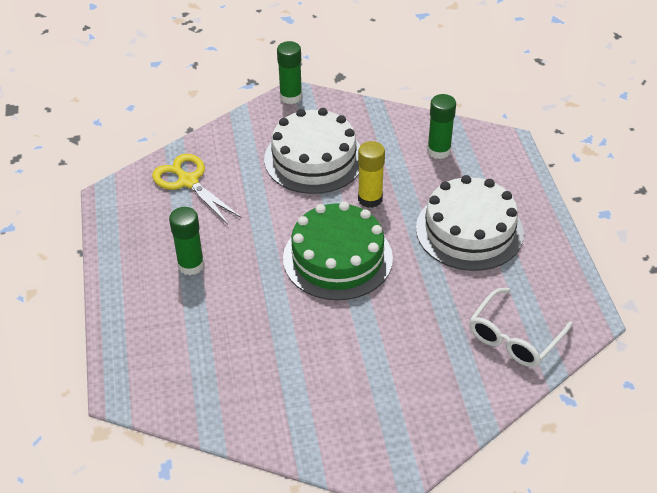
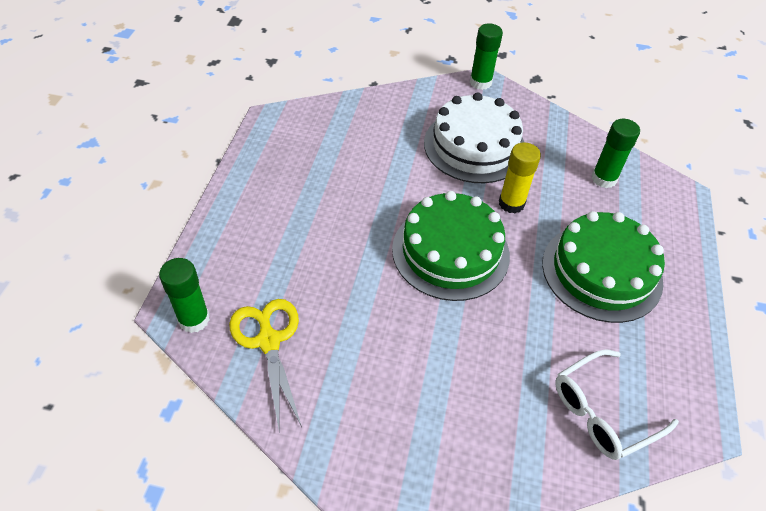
camera: 20 degrees right, 5 degrees up
(188, 181) = (346, 129): yellow scissors -> yellow scissors (268, 341)
(191, 265) = (307, 208): green glue stick -> green glue stick (194, 319)
(469, 230) = (601, 272): white cake -> green cake

